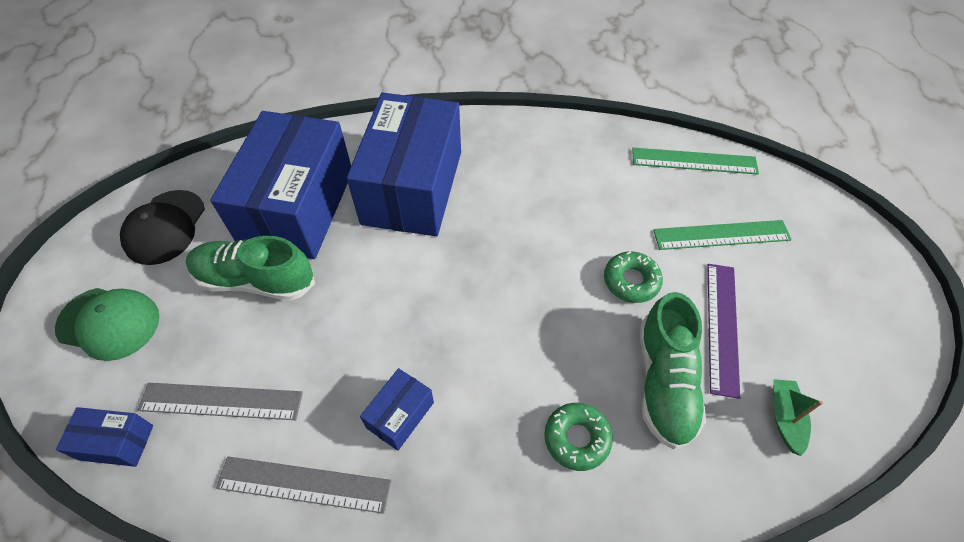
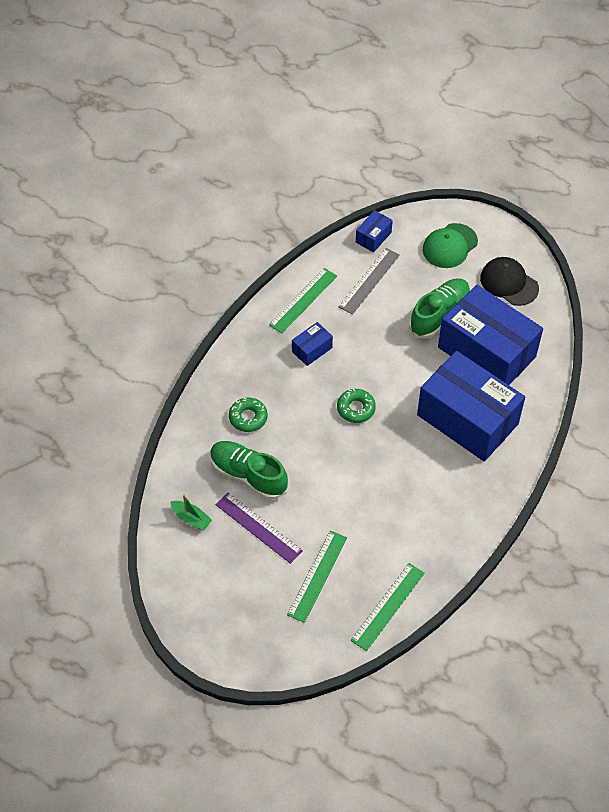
camera: 120 degrees right, 0 degrees up
(304, 484) = (303, 300): grey ruler -> green ruler
(400, 415) = (312, 349): blue box -> blue box turned 75 degrees clockwise
(631, 281) = (318, 500): green donut -> green donut (356, 408)

